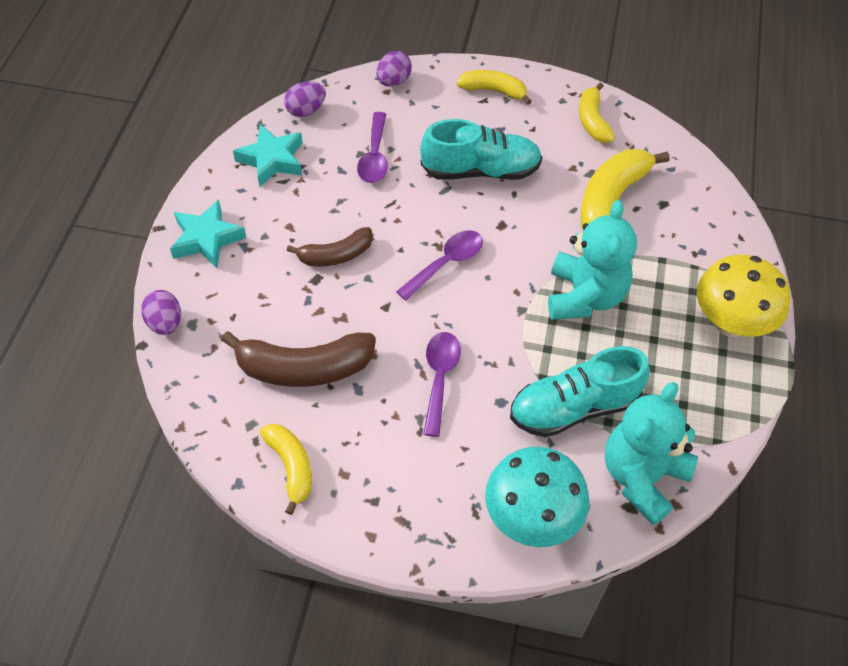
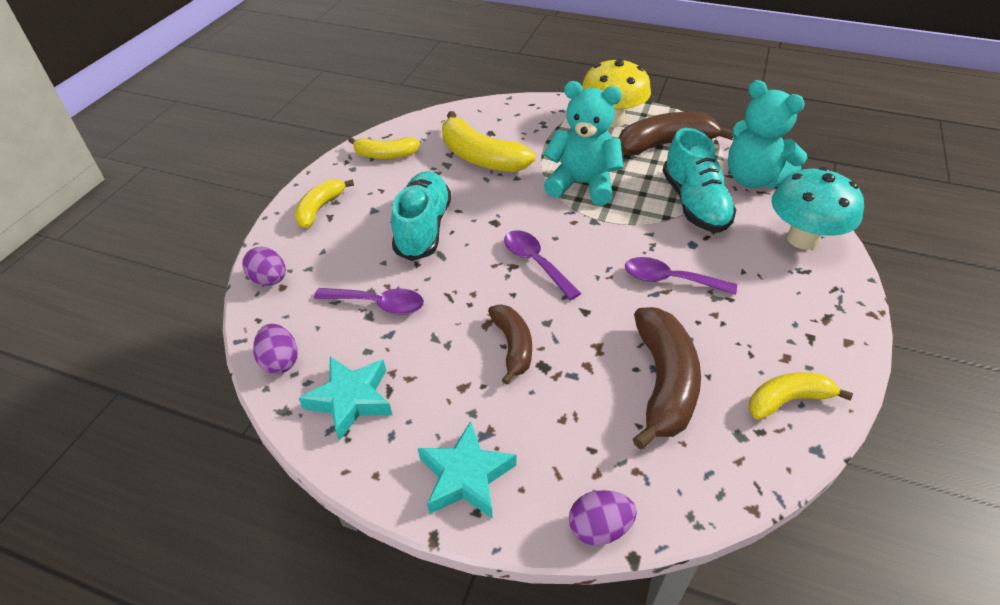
camera: 80 degrees left, 10 degrees down
(692, 381) = (665, 144): none -> brown banana

